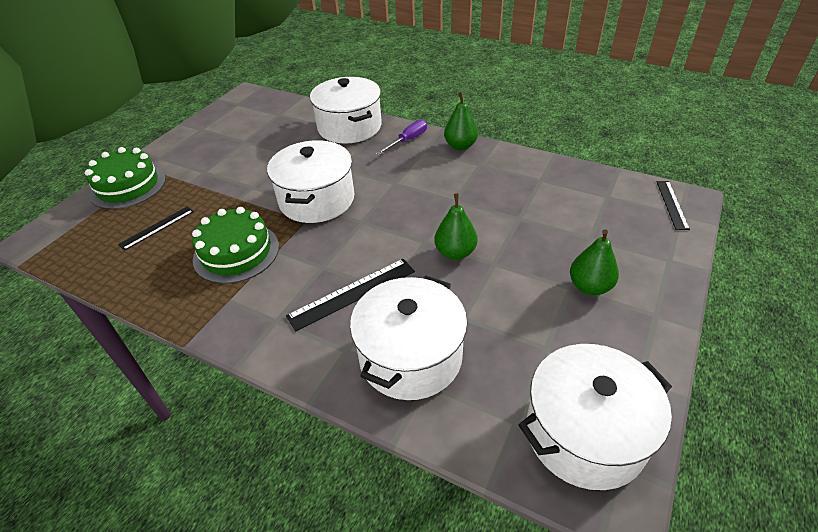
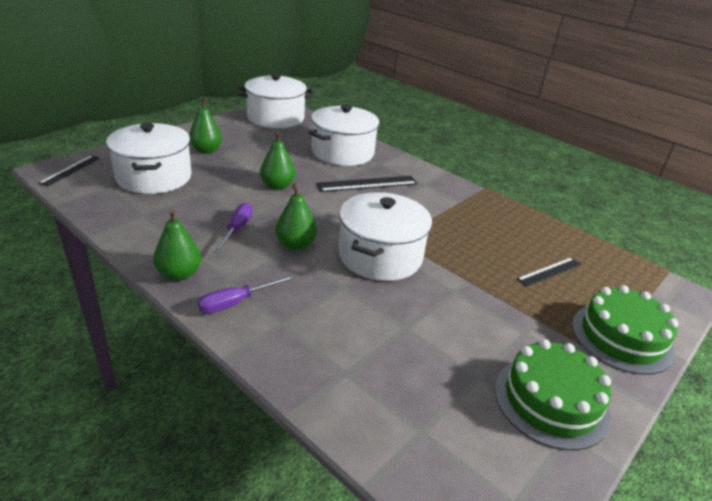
camera: 170 degrees left, 10 degrees down
(236, 252) = (460, 230): green cake -> green cake (551, 401)
(349, 127) = (305, 354): white pot -> white pot (154, 177)
(393, 190) = (295, 244): none -> green pear
(452, 189) = (237, 229): none -> purple screwdriver

